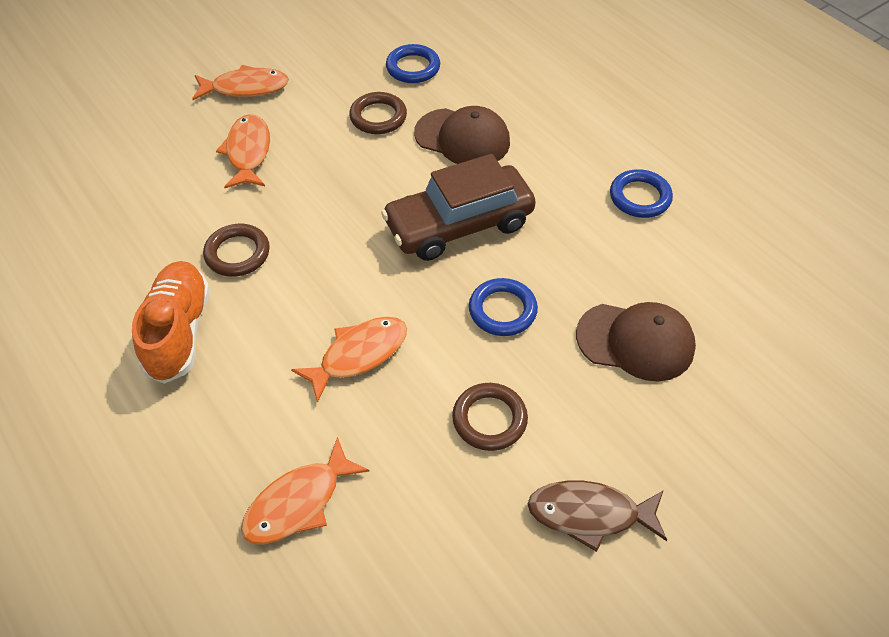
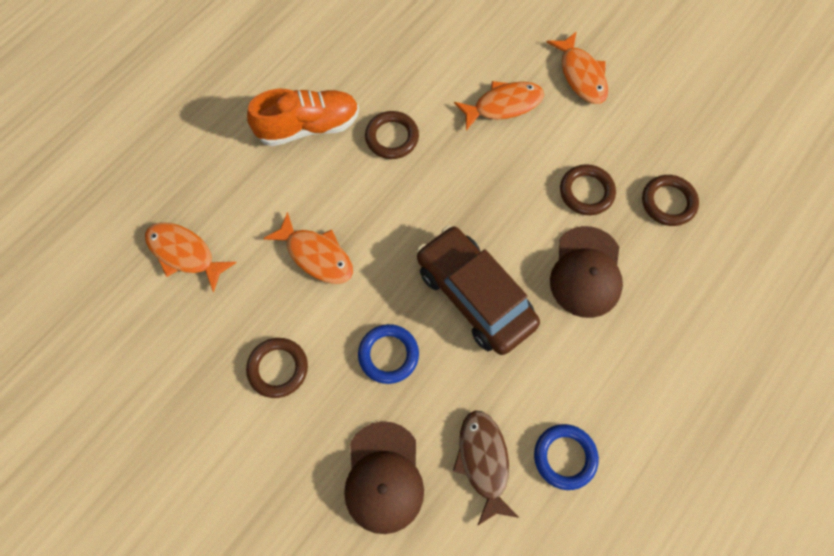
camera: 75 degrees right, 15 degrees up
(413, 67) = (668, 202): blue ring -> brown ring
(589, 514) = (208, 463): brown fish -> brown fish (483, 461)

